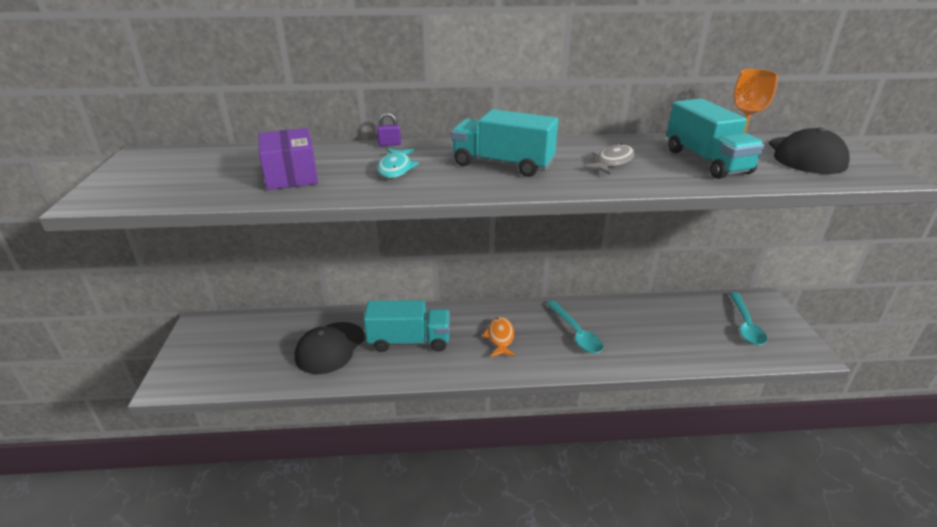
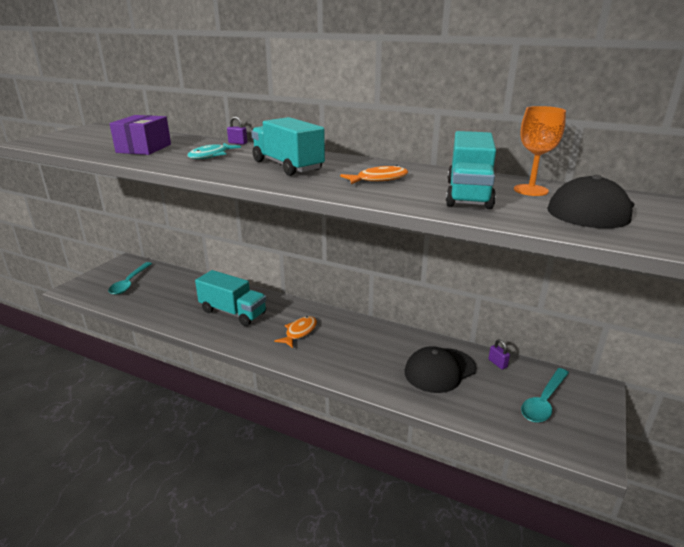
camera: 30 degrees right, 5 degrees down
(330, 348) = (179, 299): black cap -> black cap (440, 370)
(576, 333) = (364, 350): turquoise spoon -> turquoise spoon (129, 283)
(612, 162) = (378, 179): grey fish -> orange fish
(685, 305) = (497, 363): none -> purple padlock

